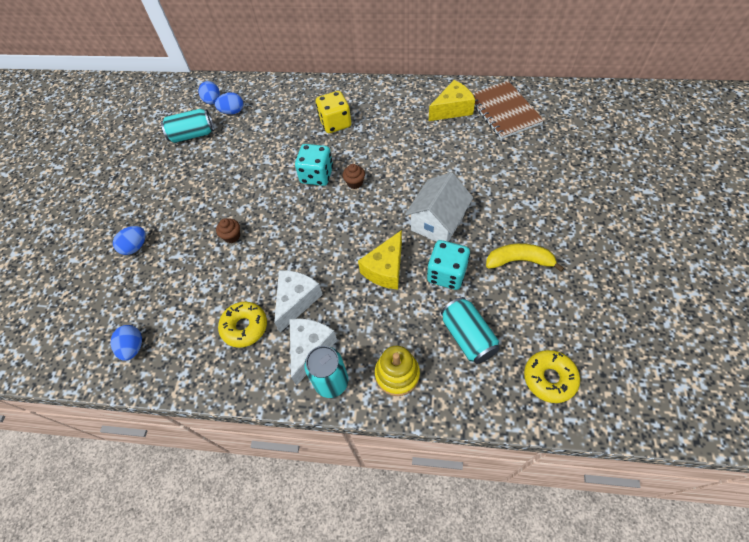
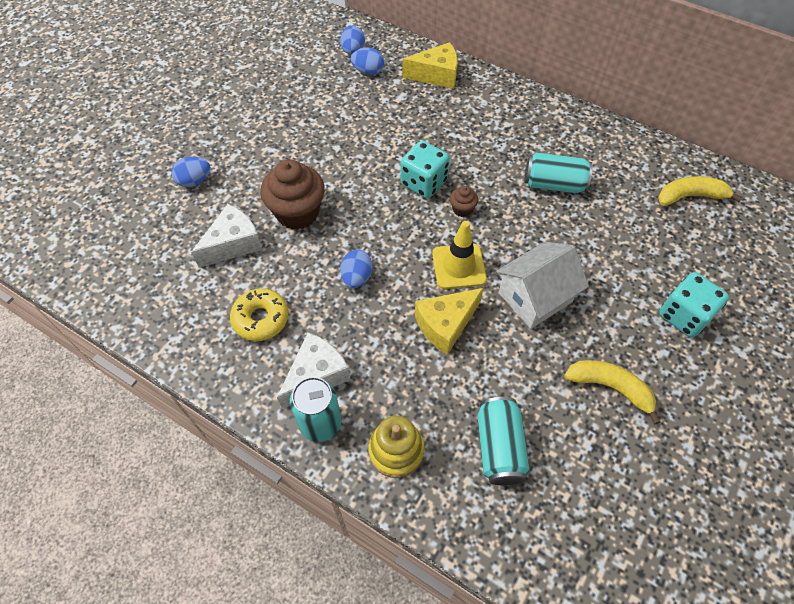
camera: 20 degrees right, 0 degrees up
(133, 347) = (141, 288): blue egg -> blue egg (357, 277)
(192, 135) = (312, 81): turquoise can -> turquoise can (553, 184)
(232, 236) = (297, 213): brown cupcake -> brown cupcake, size x2.16
(296, 300) = (329, 315): white cheese -> white cheese (233, 244)
(335, 123) = (476, 130): yellow dice -> none
(373, 224) = (459, 266): none -> yellow traffic cone
(446, 274) = (513, 363): turquoise dice -> turquoise dice (684, 315)
(452, 109) = (626, 168): yellow cheese -> yellow cheese (436, 75)
(504, 111) = (690, 196): brown notebook -> yellow banana
(549, 378) = (571, 544): yellow donut -> none

